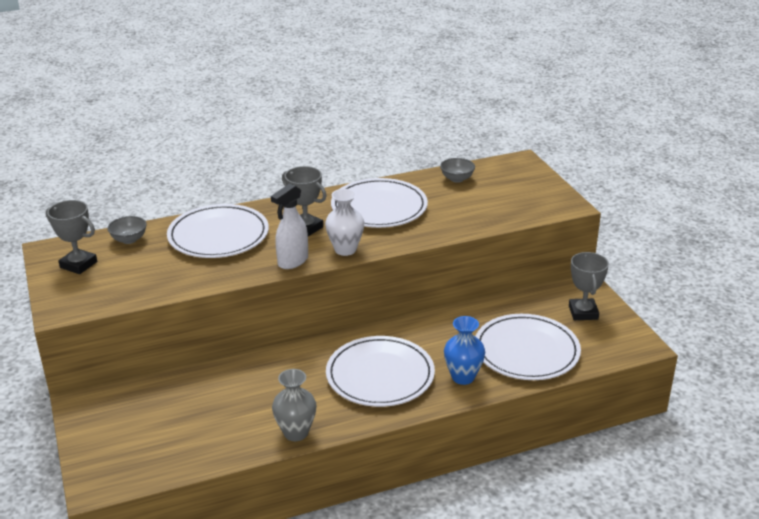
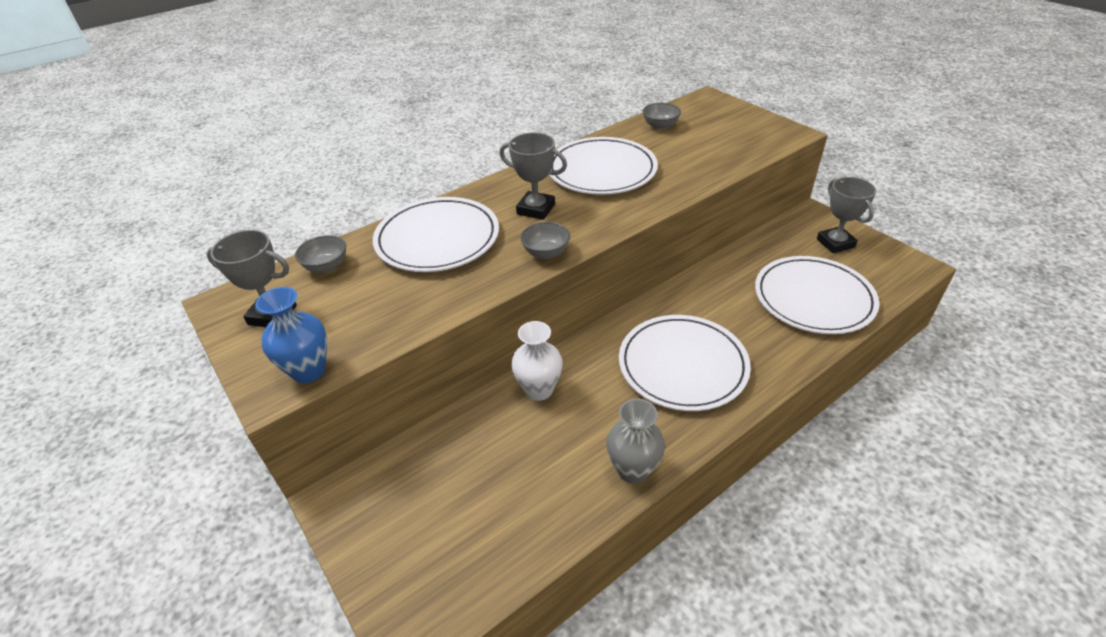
camera: 15 degrees left, 10 degrees up
(292, 261) = (546, 253): white spray bottle -> grey bowl
(345, 249) = (597, 226): white vase -> white vase (539, 390)
(463, 377) = (772, 345): blue vase -> blue vase (309, 371)

